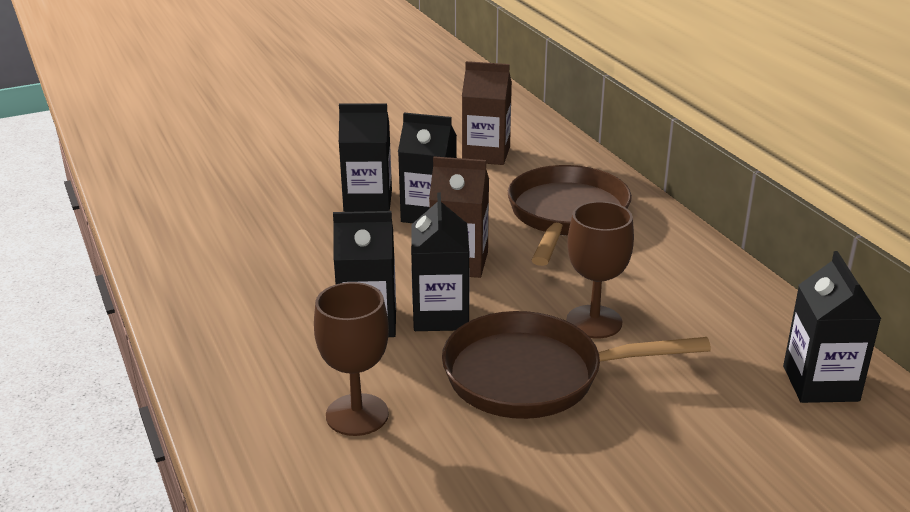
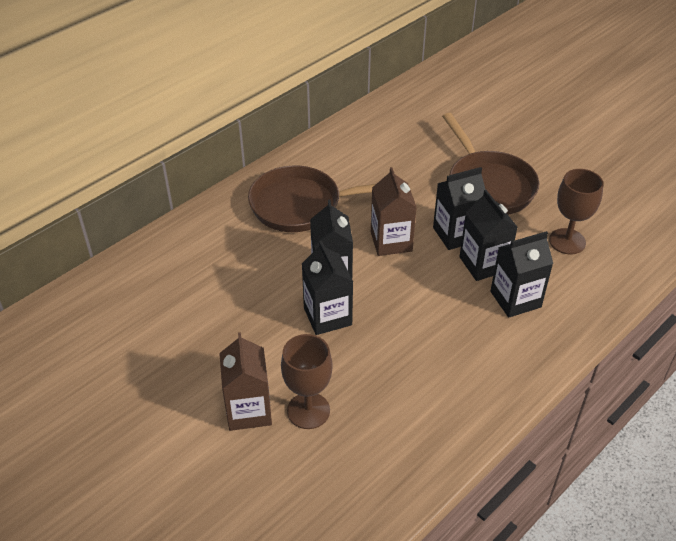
camera: 110 degrees left, 15 degrees up
(486, 154) = (216, 268): brown carton -> brown carton (248, 410)
(594, 322) = (423, 172): brown goblet -> brown goblet (308, 411)
(820, 383) = (430, 96): black carton -> black carton (515, 299)

